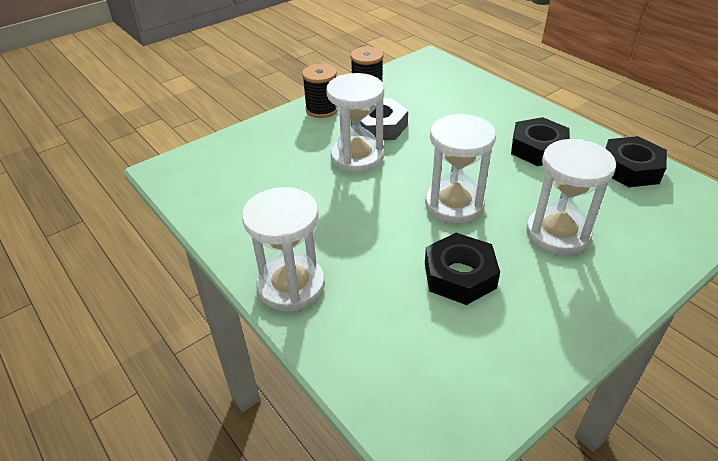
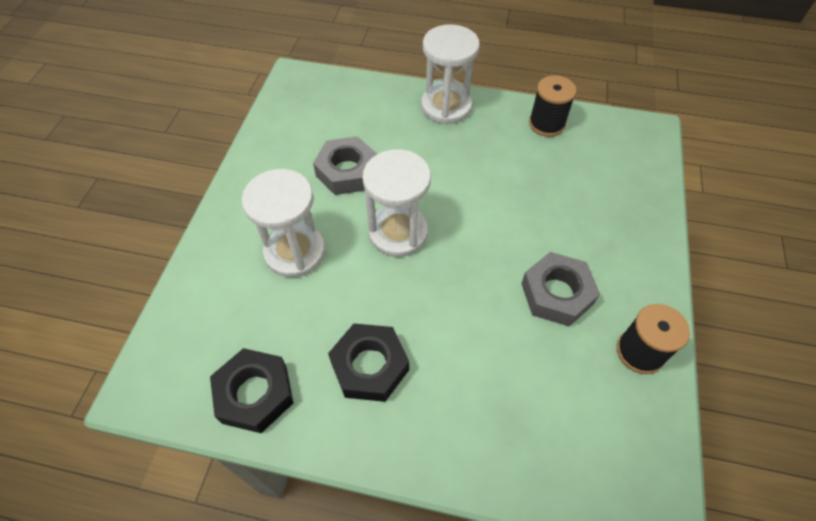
camera: 140 degrees right, 15 degrees up
(322, 109) = (641, 282): black spool -> black spool (546, 124)
(357, 157) = (529, 236): white hourglass -> none
(459, 275) = (347, 171): black nut -> grey nut

